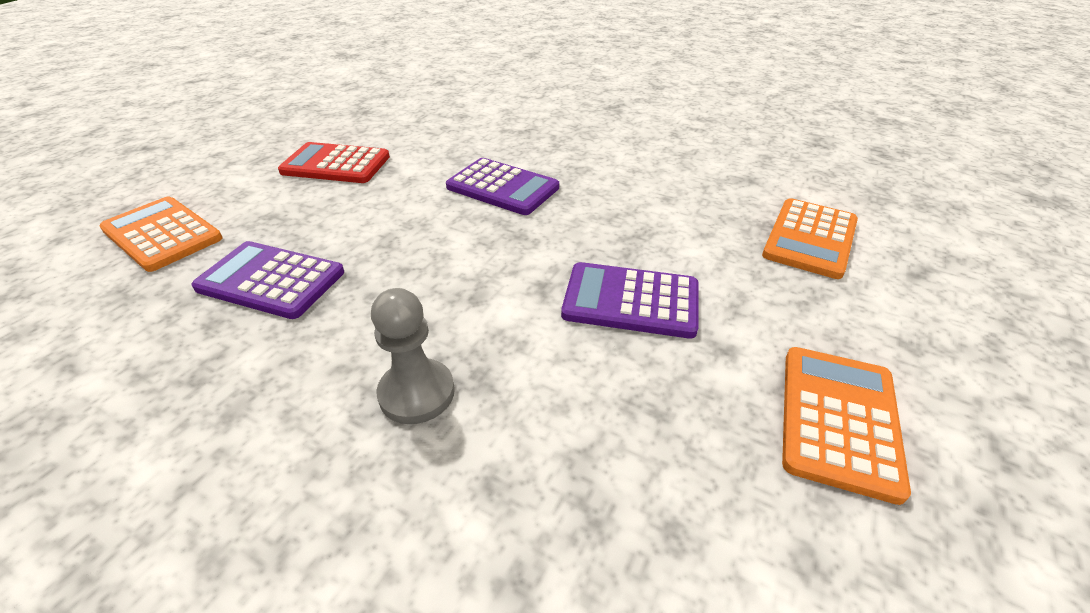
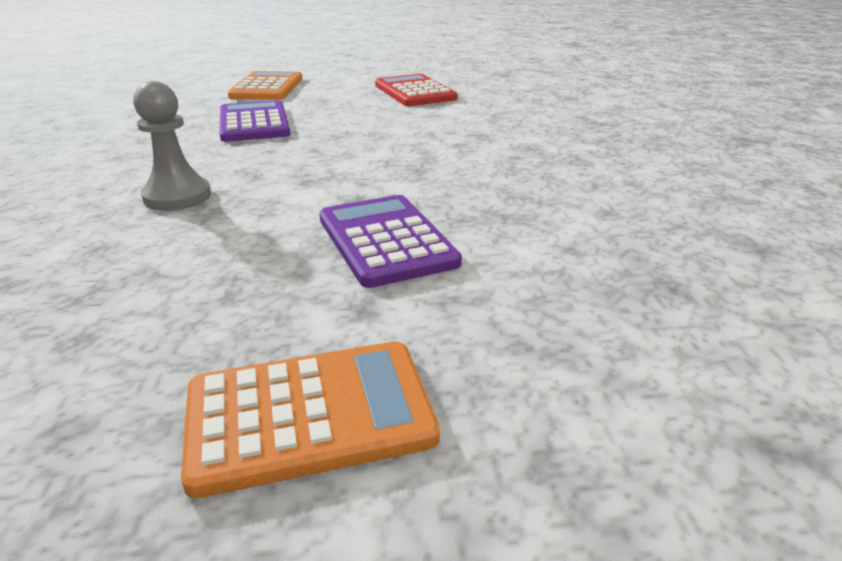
camera: 55 degrees right, 10 degrees down
(502, 187) = (483, 143): purple calculator -> none
(810, 238) = (694, 322): orange calculator -> none

